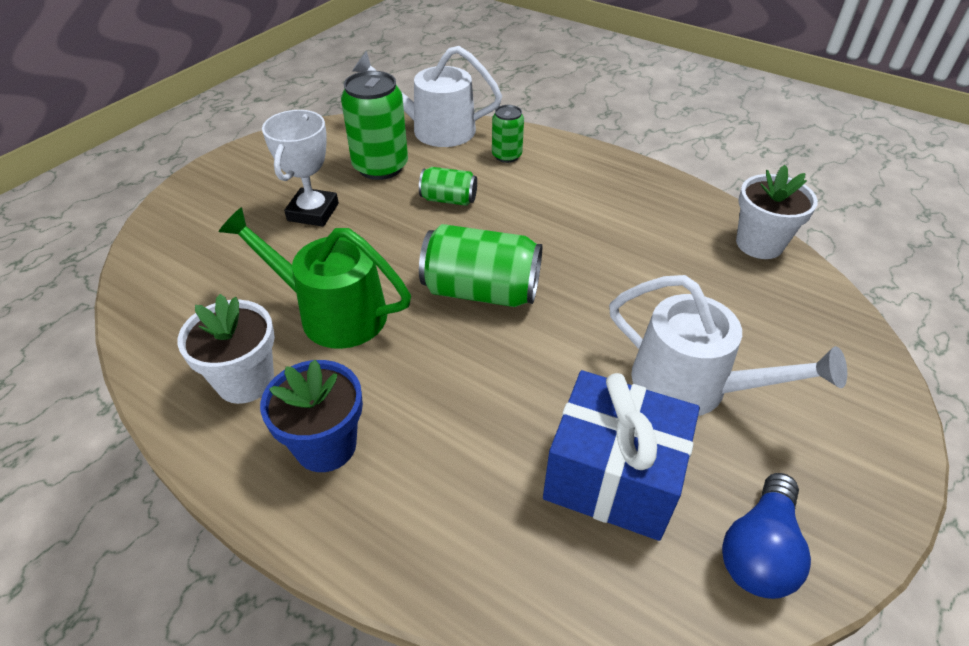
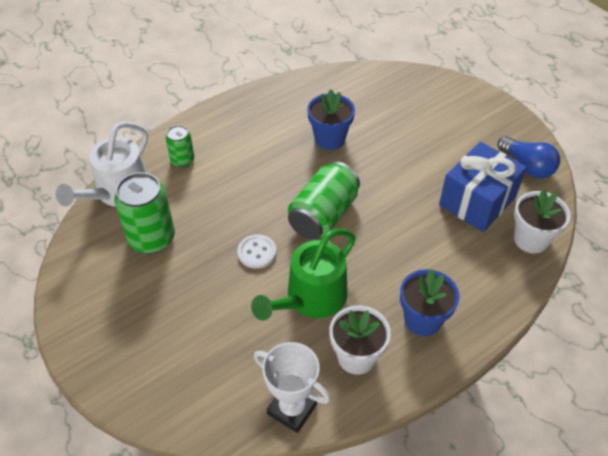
camera: 70 degrees left, 5 degrees up
(313, 212) = (189, 293): white trophy -> white trophy (292, 409)
(391, 247) = (257, 252): none -> white button
(448, 199) = (218, 207): green can -> none
(629, 264) = (329, 139): none -> blue flower pot
(691, 385) = (431, 150): white watering can -> none
(759, 244) = (338, 79): white flower pot -> white flower pot (531, 239)

